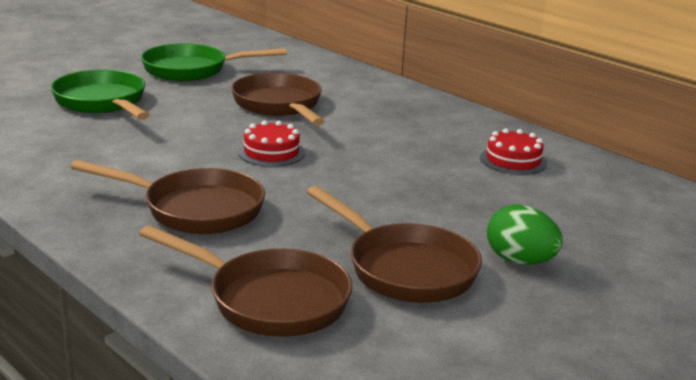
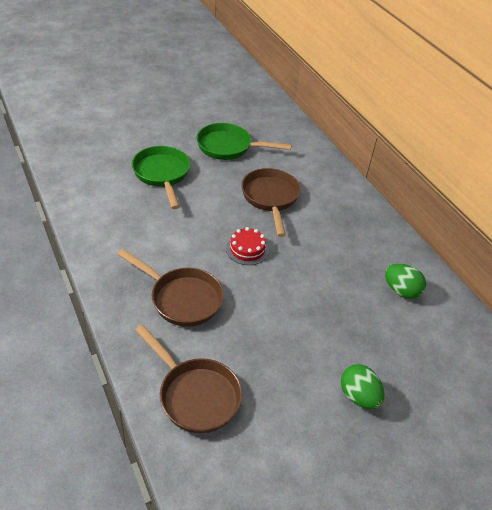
camera: 15 degrees right, 20 degrees up
(405, 268) = (284, 386): brown pan -> none
(513, 160) = (401, 291): red cake -> green egg

